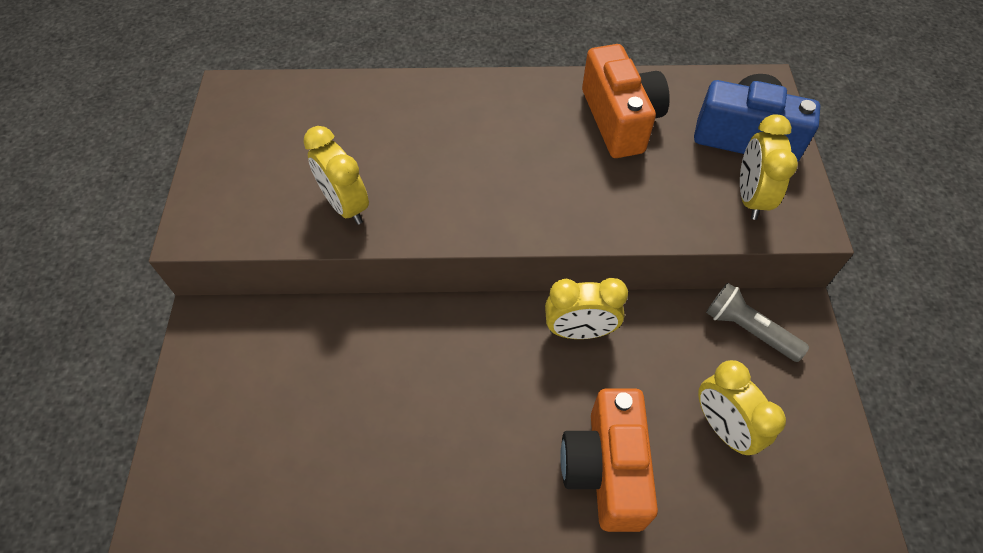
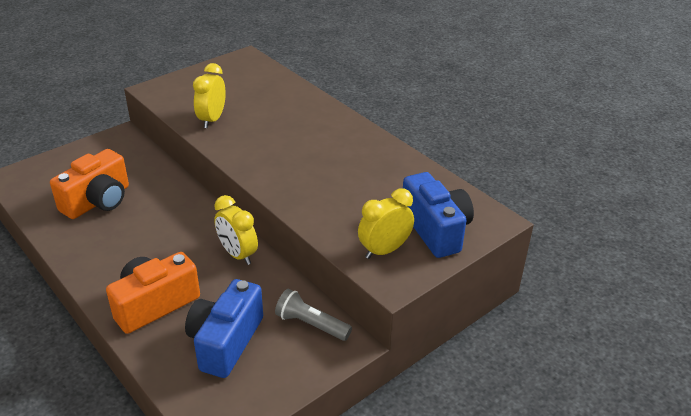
camera: 50 degrees right, 20 degrees down
(620, 119) = (384, 176): orange camera -> orange camera (98, 201)
(723, 427) = (225, 342): yellow clock -> blue camera
(748, 330) = (311, 324): grey flashlight -> grey flashlight turned 60 degrees counterclockwise

